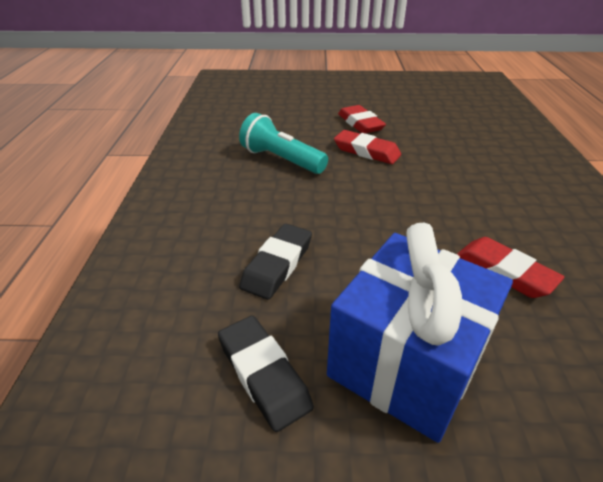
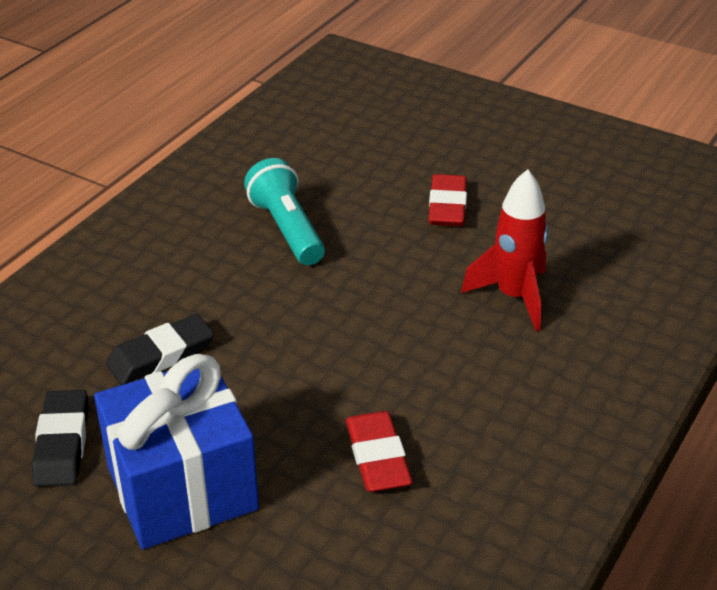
camera: 30 degrees right, 0 degrees up
(366, 151) = (404, 254): red eraser -> none
(452, 154) = (514, 297): none -> red rocket

